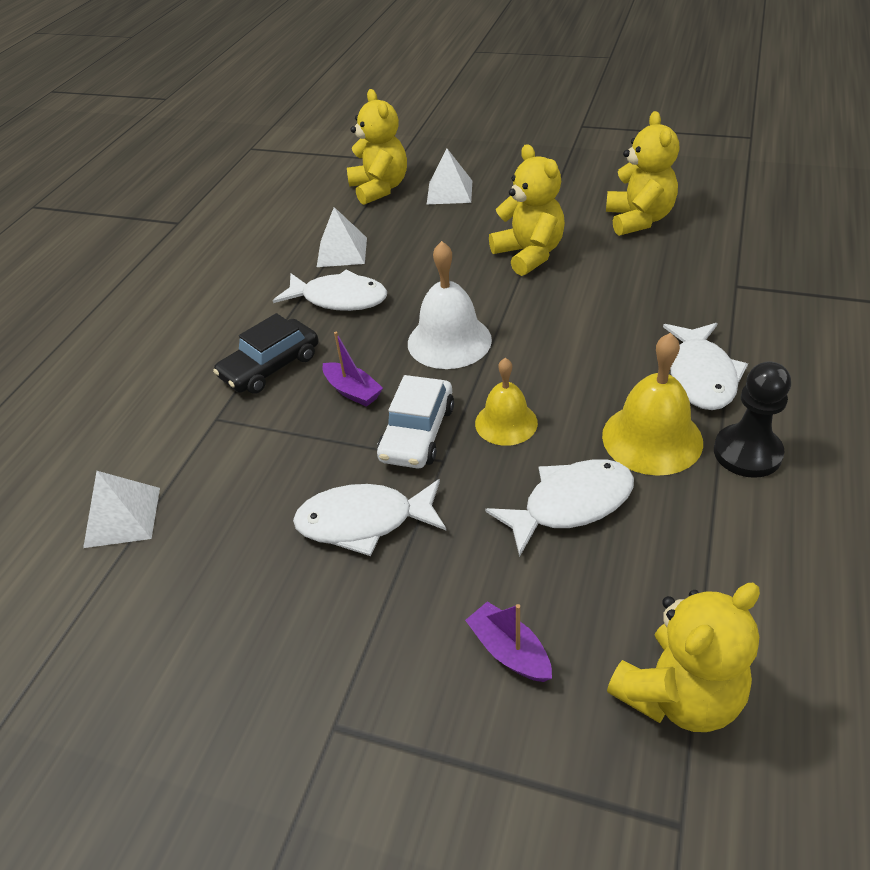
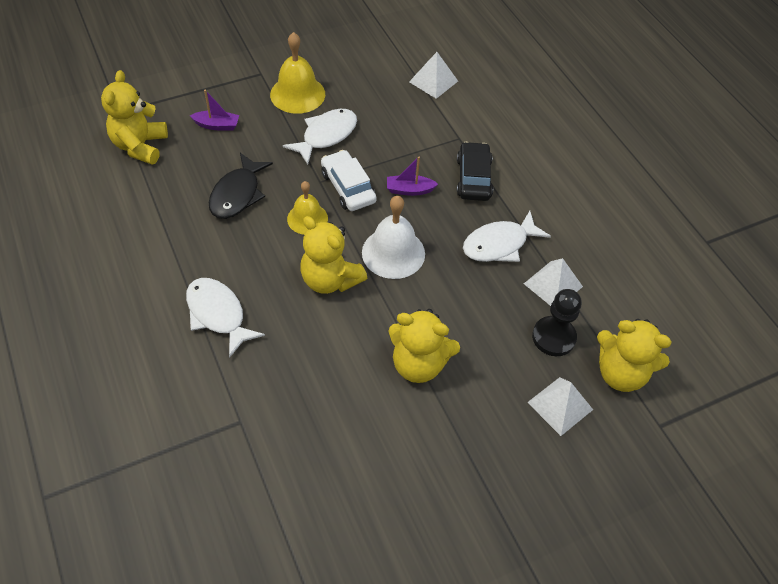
camera: 130 degrees right, 10 degrees up
(570, 504) = (237, 194): white fish -> black fish
(638, 220) = (369, 465): yellow teddy bear -> yellow teddy bear (330, 280)
(652, 438) = (221, 253): yellow bell -> yellow bell (297, 94)
(747, 453) = (163, 273): black pawn -> black pawn (553, 337)

